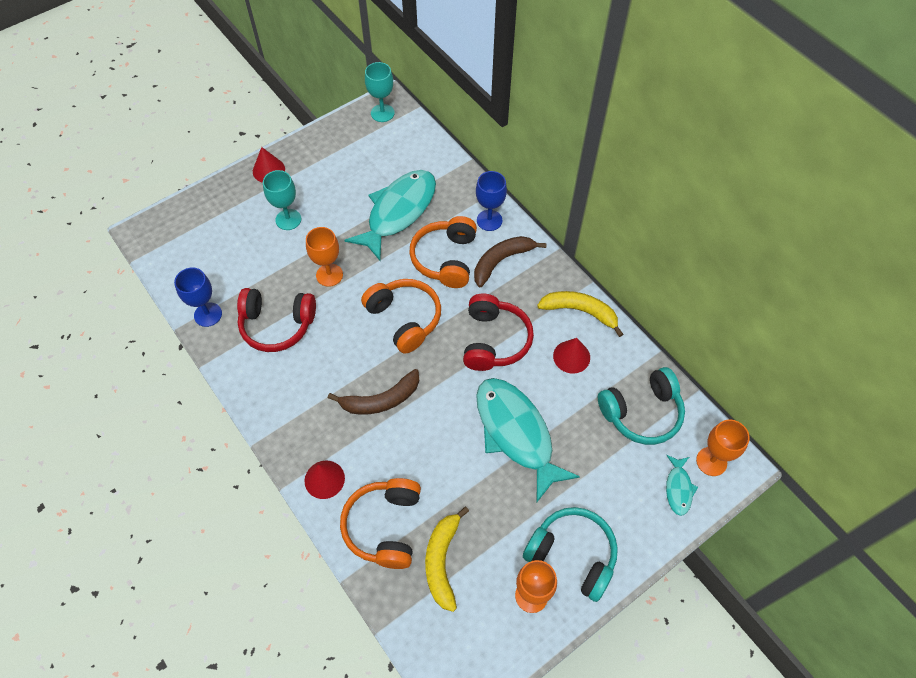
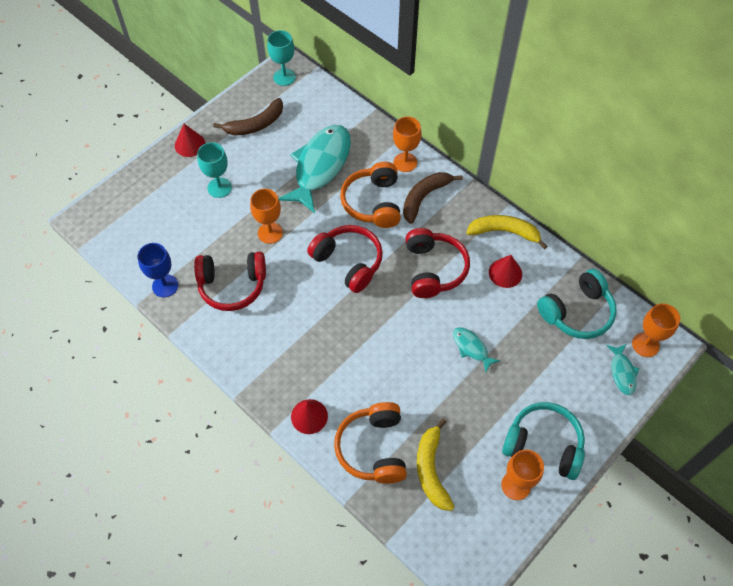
camera: 10 degrees left, 0 degrees up
(381, 400) = (344, 338): brown banana -> brown banana (255, 124)
(404, 319) = (348, 262): orange headphones -> red headphones
(489, 220) = (405, 162): blue goblet -> orange goblet
(516, 433) = (471, 348): turquoise fish -> turquoise fish, size x0.45

